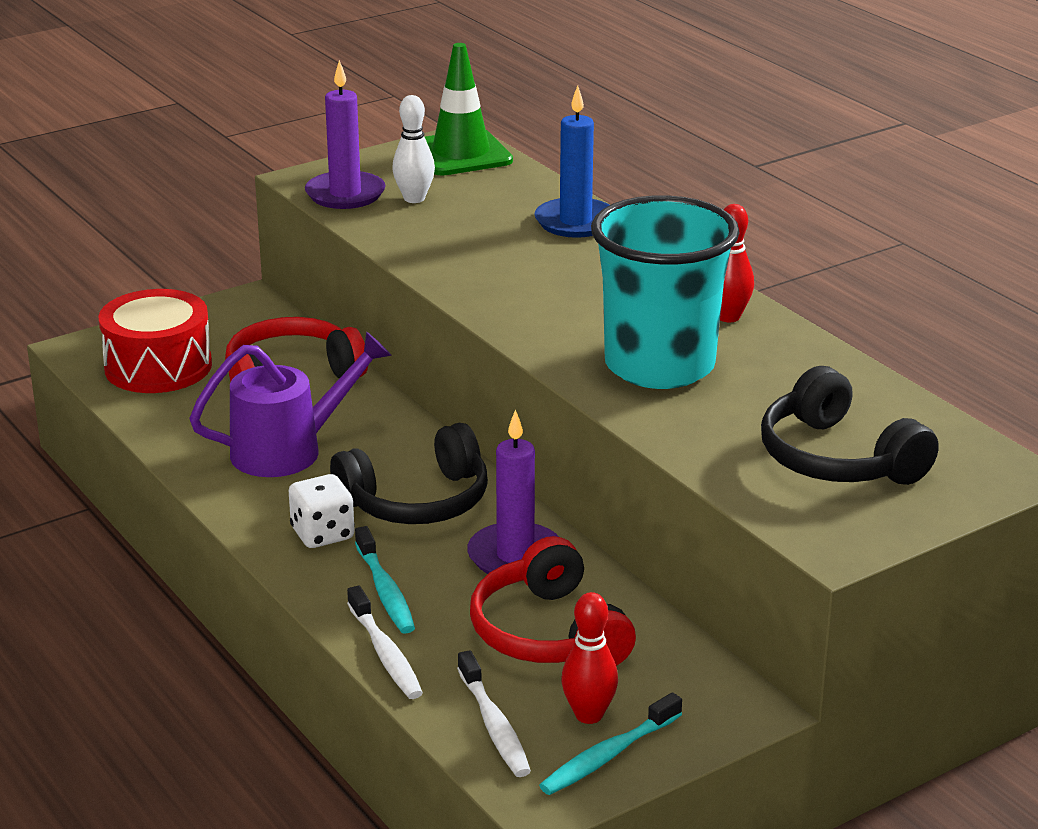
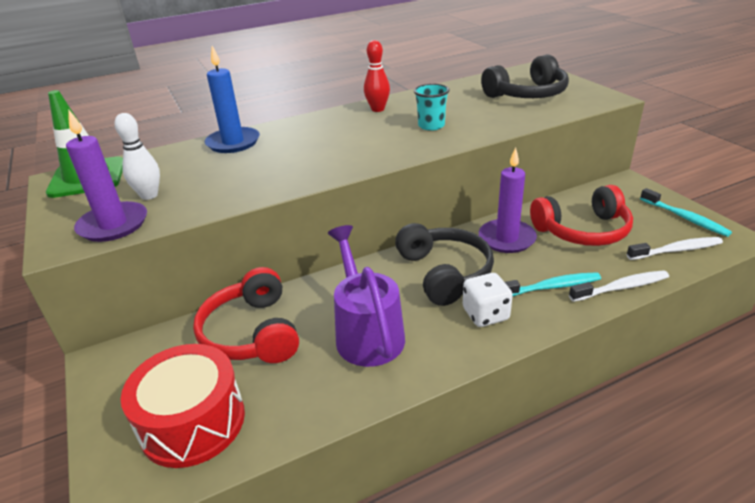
camera: 80 degrees left, 5 degrees up
(589, 715) = (653, 222): red bowling pin -> none
(659, 366) = (431, 126): turquoise cup -> turquoise cup, size x0.42

